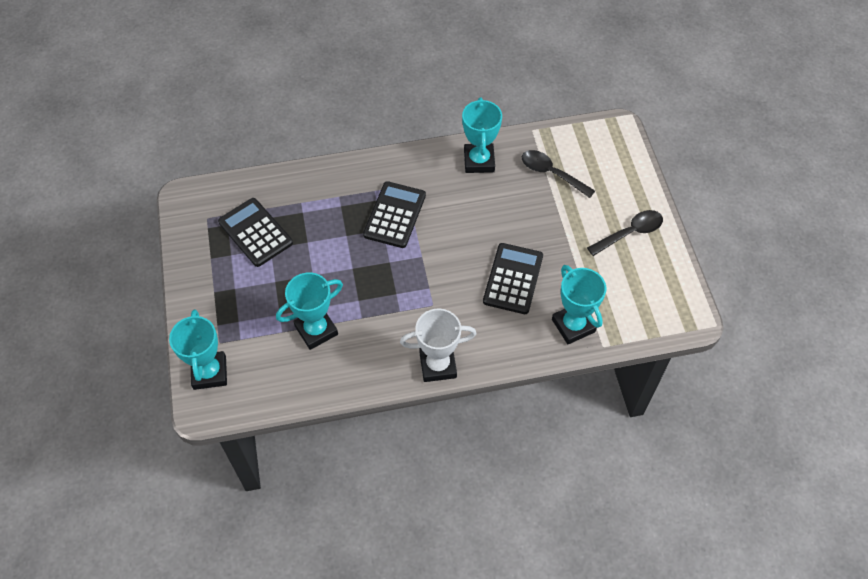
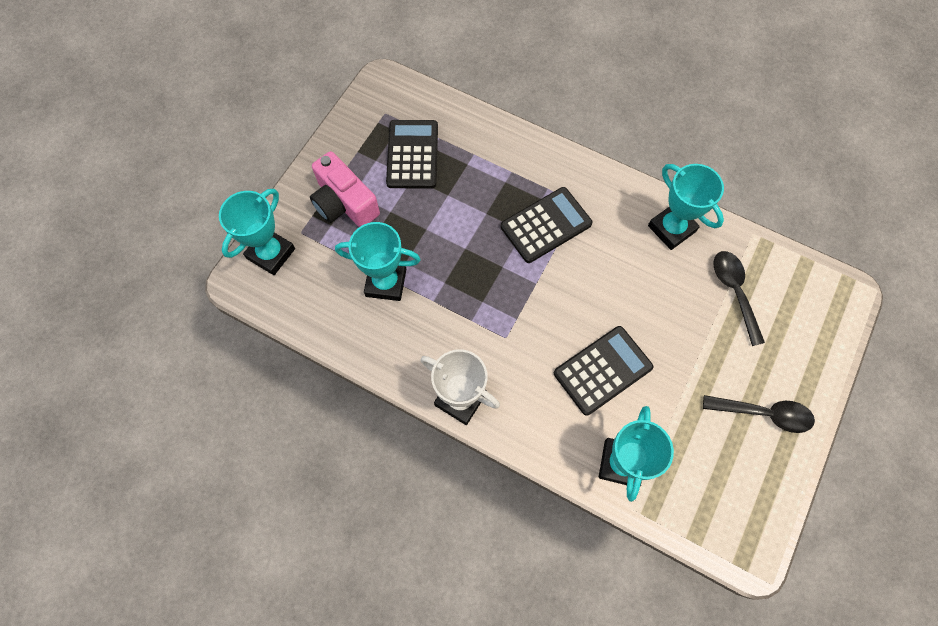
camera: 40 degrees right, 10 degrees up
(234, 299) = (344, 203): none -> pink camera
(479, 161) = (671, 228): turquoise trophy -> turquoise trophy turned 75 degrees counterclockwise

